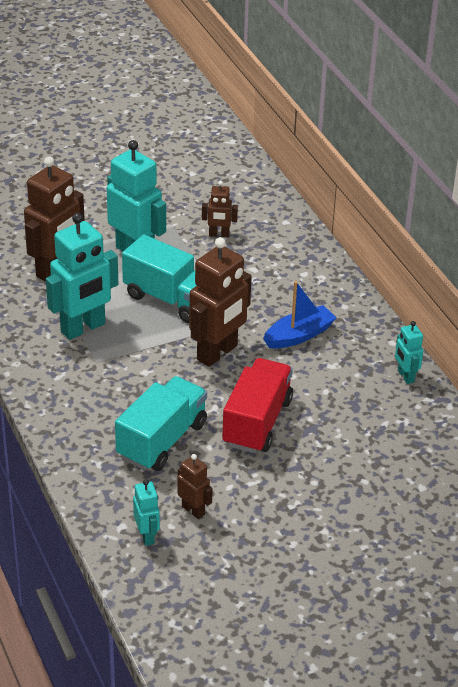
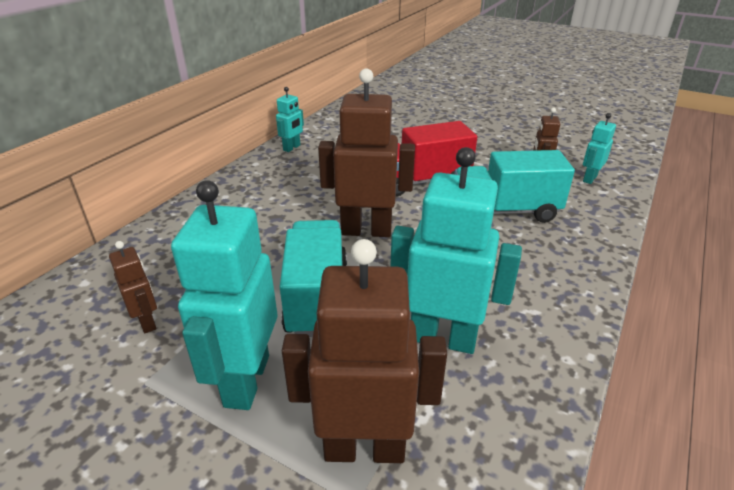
camera: 125 degrees left, 5 degrees down
(299, 335) = (292, 201): blue boat -> none

